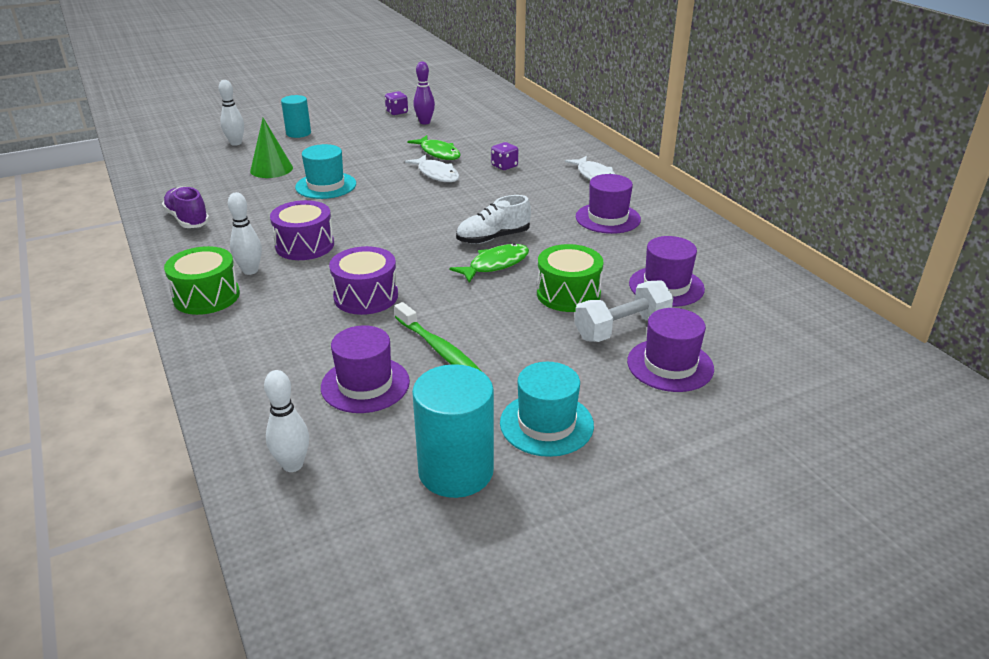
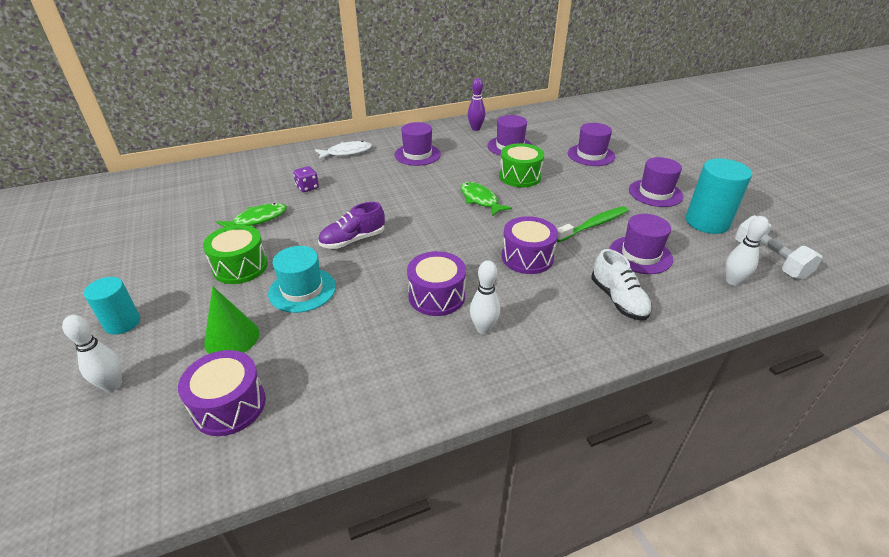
camera: 85 degrees left, 5 degrees up
(188, 219) = (353, 399): purple shoe -> purple shoe (353, 240)
(201, 179) = (229, 405): none -> purple drum
(206, 296) = (532, 354): green drum -> green drum (240, 266)
(397, 112) = (116, 245): purple dice -> none
(425, 122) = (166, 226): purple bowling pin -> purple bowling pin (475, 129)
(436, 174) = (307, 221): white fish -> none
(493, 238) = (439, 199): white shoe -> white shoe (618, 300)
(546, 424) = (655, 193): turquoise hat -> purple hat
(622, 328) = (557, 164): white dumbbell -> white dumbbell (769, 260)

